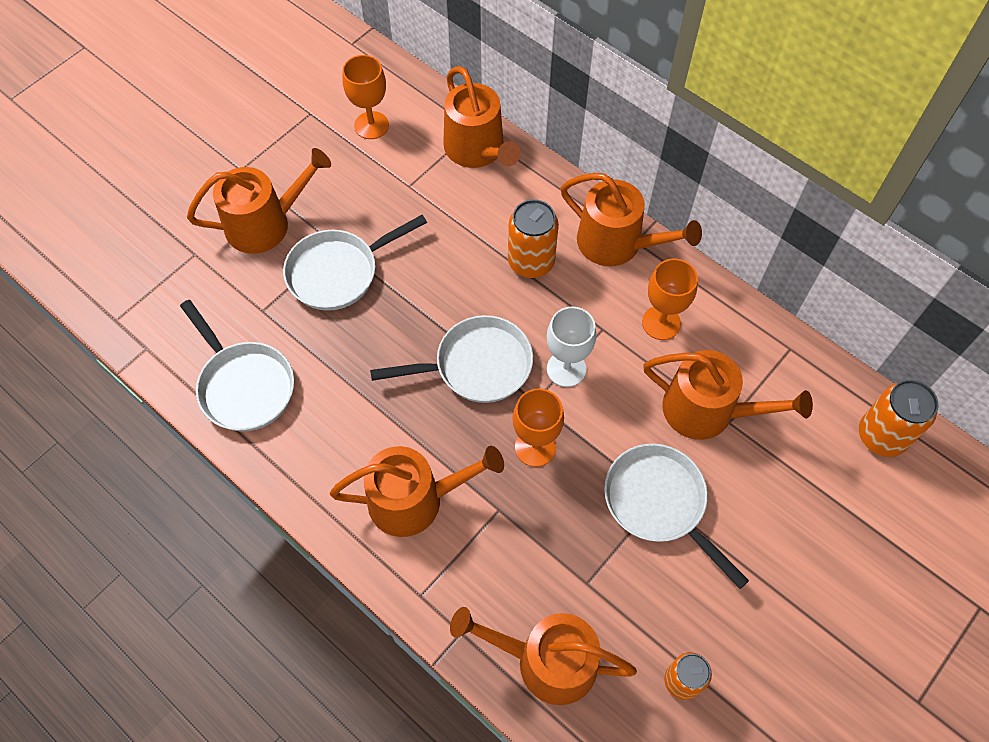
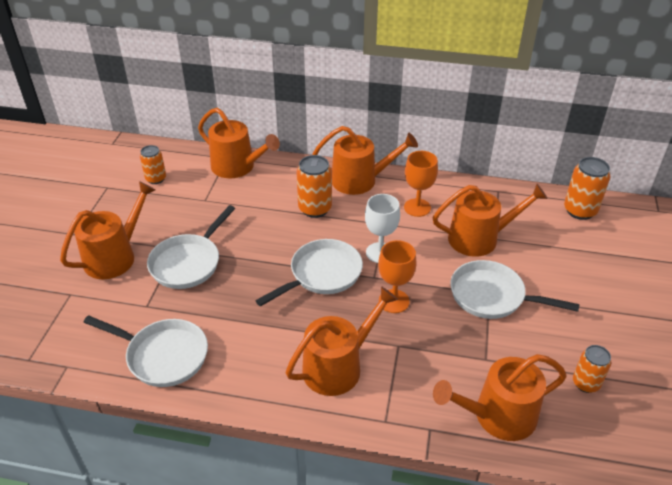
camera: 30 degrees left, 20 degrees down
(371, 125) = (156, 179): orange goblet -> orange can

